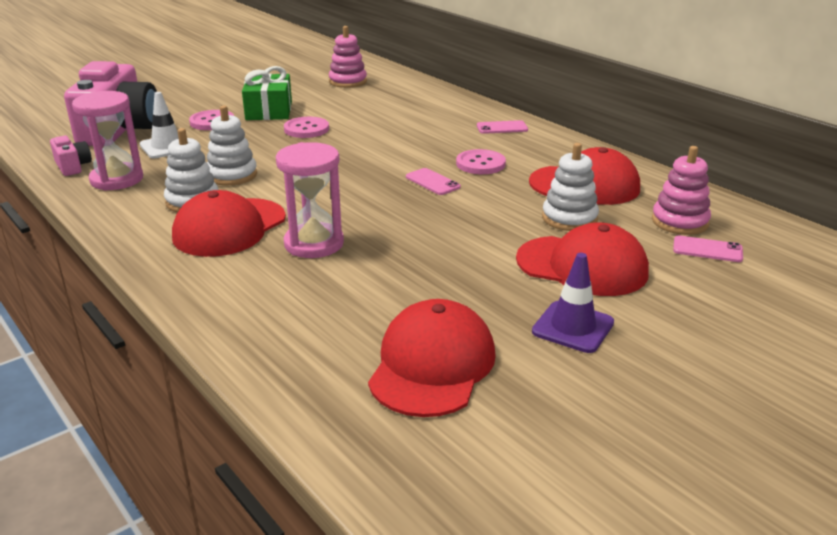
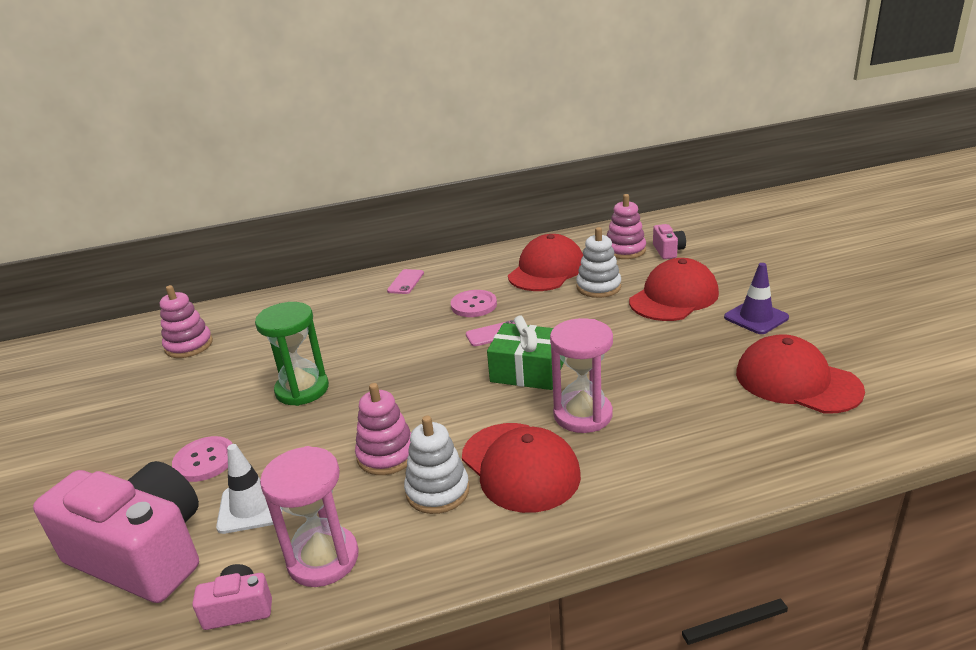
camera: 65 degrees left, 0 degrees up
(232, 175) = (386, 455): white stacking toy -> pink stacking toy
(269, 111) = (216, 411): green gift -> green gift (527, 371)
(306, 129) = (302, 389): pink button -> green hourglass
(707, 249) = (668, 251): pink phone -> pink camera

